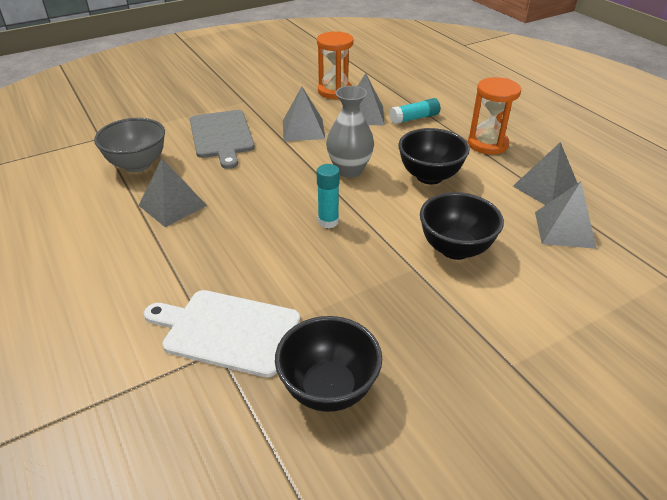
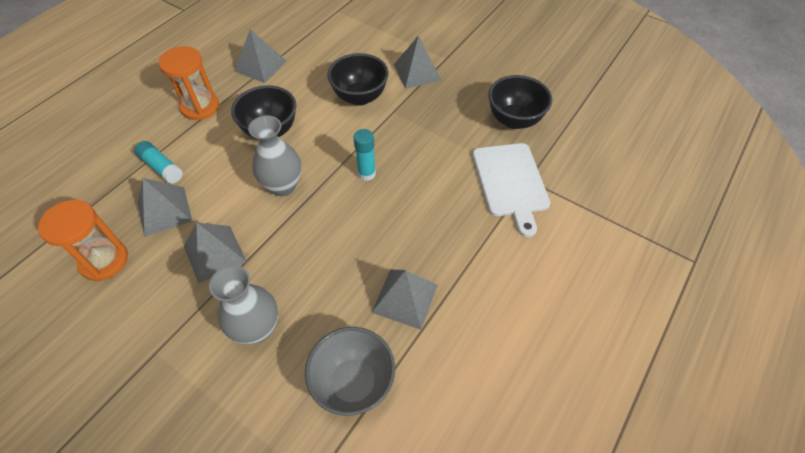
camera: 115 degrees left, 15 degrees up
(222, 136) = (257, 328): grey cutting board -> grey vase
(564, 229) = (309, 52): grey pyramid -> grey pyramid (417, 72)

